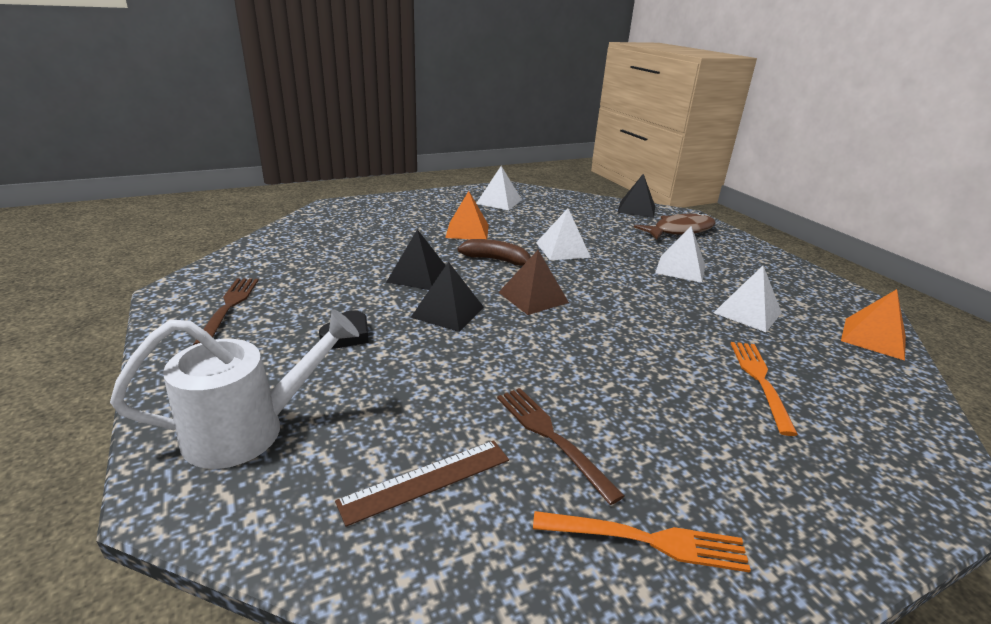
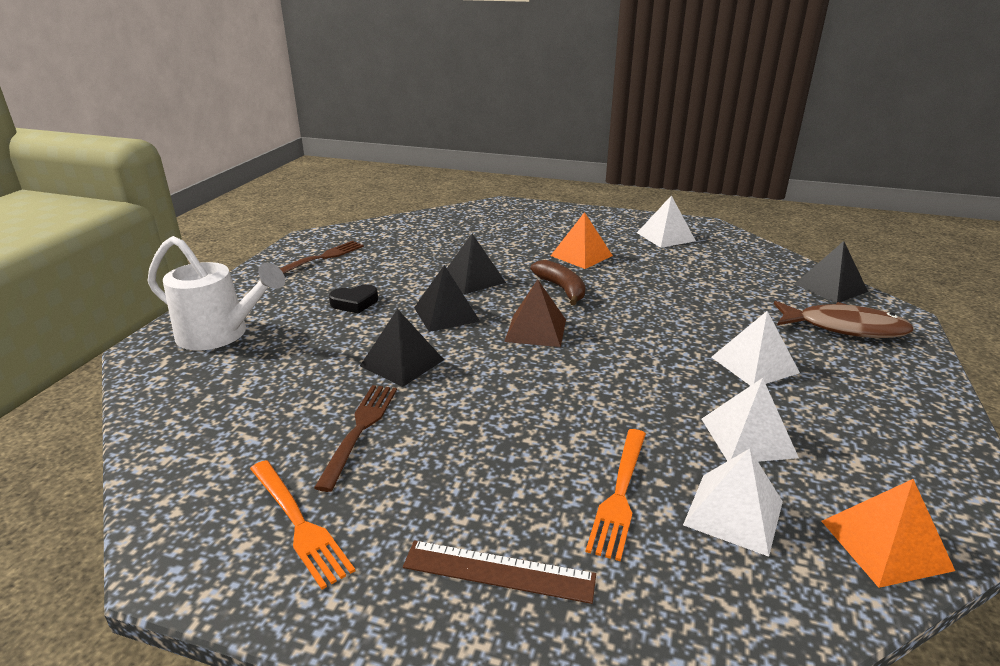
camera: 45 degrees right, 0 degrees up
(426, 480) = (250, 409): brown ruler -> brown ruler (499, 571)
(484, 366) = (402, 363): none -> black pyramid
(562, 250) = (646, 300): white pyramid -> white pyramid (734, 513)
(759, 380) = (620, 495): orange fork -> orange fork turned 150 degrees clockwise

